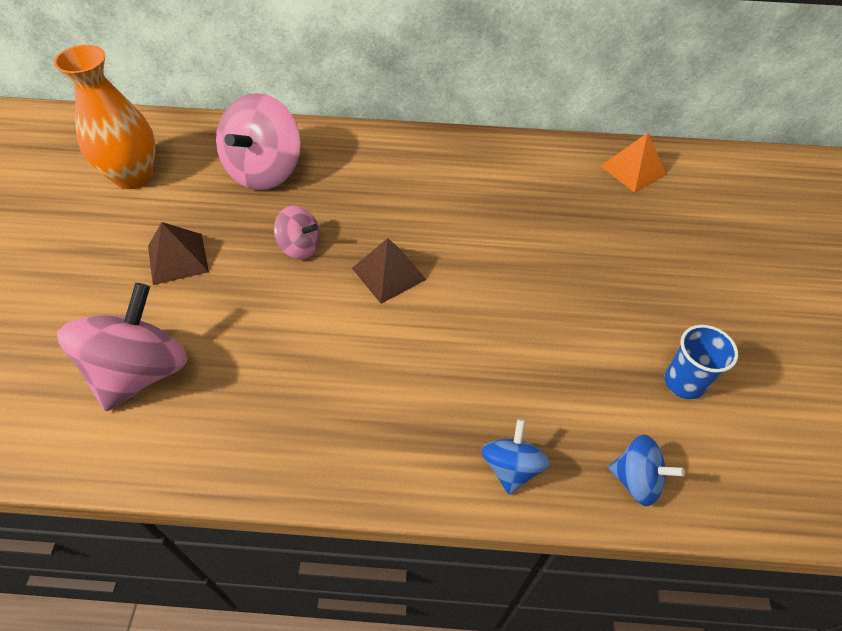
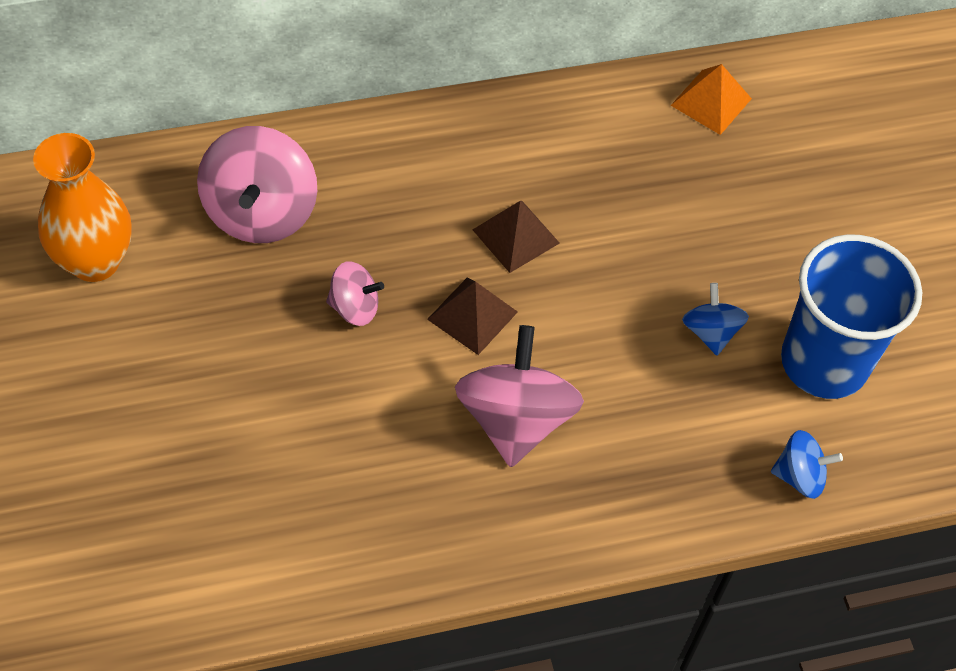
camera: 20 degrees left, 5 degrees up
(141, 372) = (249, 504): pink spinning top -> pink spinning top (515, 419)
(177, 258) = (215, 359): brown pyramid -> brown pyramid (515, 236)
(511, 467) = (677, 497): blue spinning top -> blue spinning top (710, 332)
(684, 382) = (824, 362): blue cup -> blue cup, size x2.05

